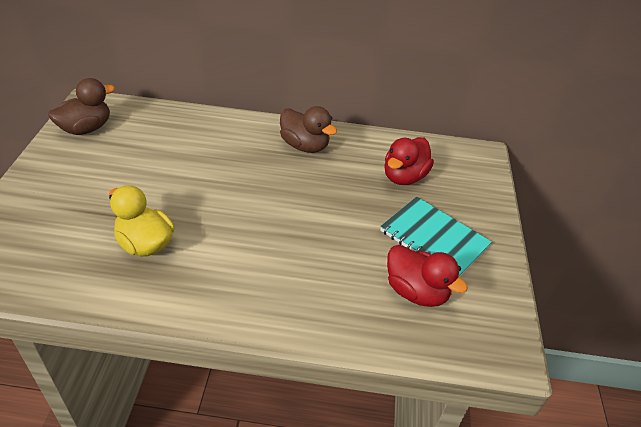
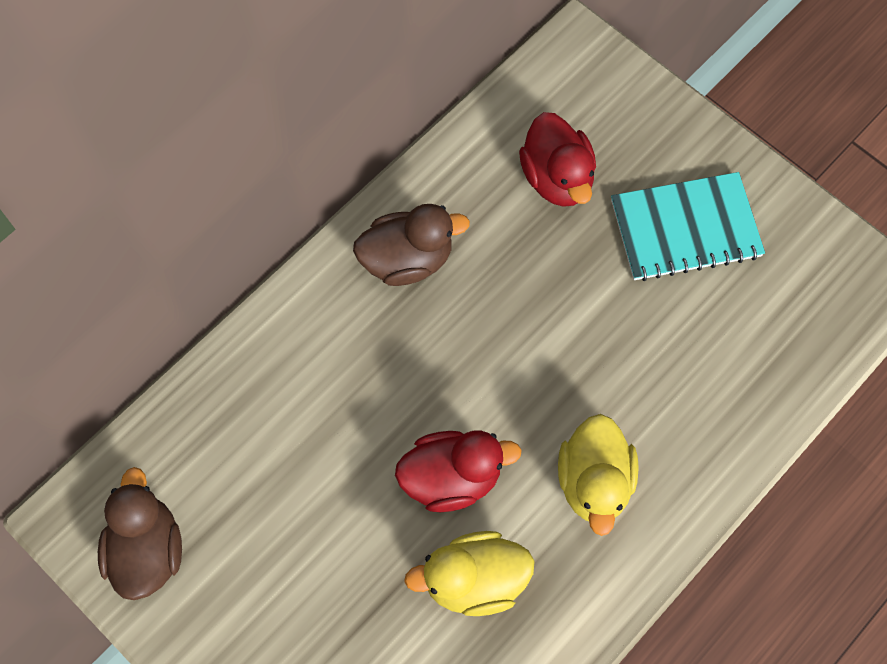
camera: 50 degrees left, 25 degrees up
(243, 268) = (594, 482): none -> yellow duck
(416, 292) = (750, 311): red duck -> red duck (451, 478)

